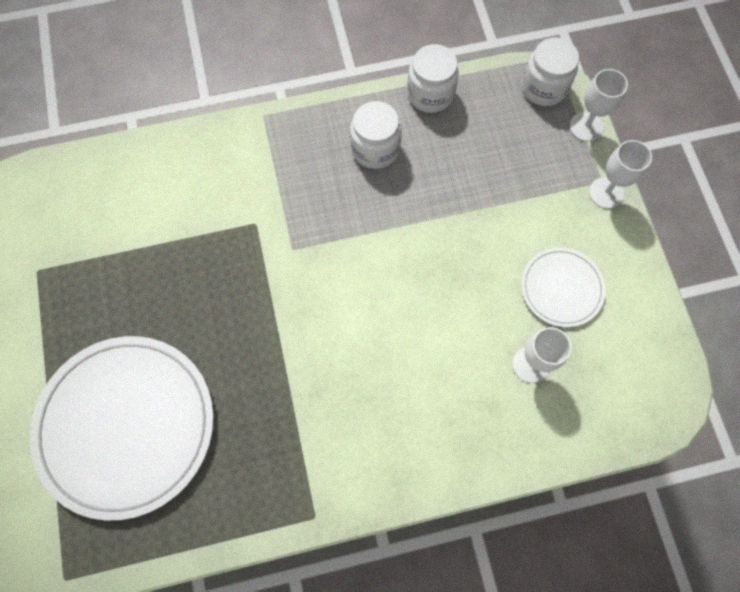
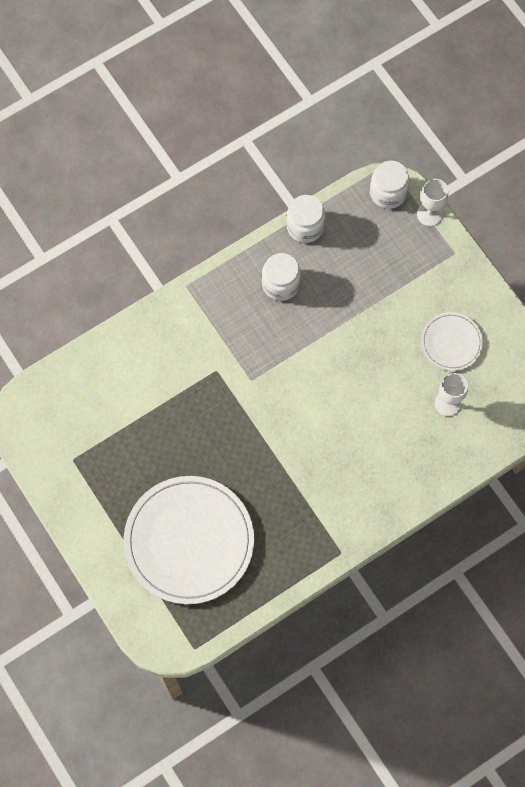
camera: 20 degrees left, 0 degrees up
(606, 193) = (460, 261): white goblet -> none

